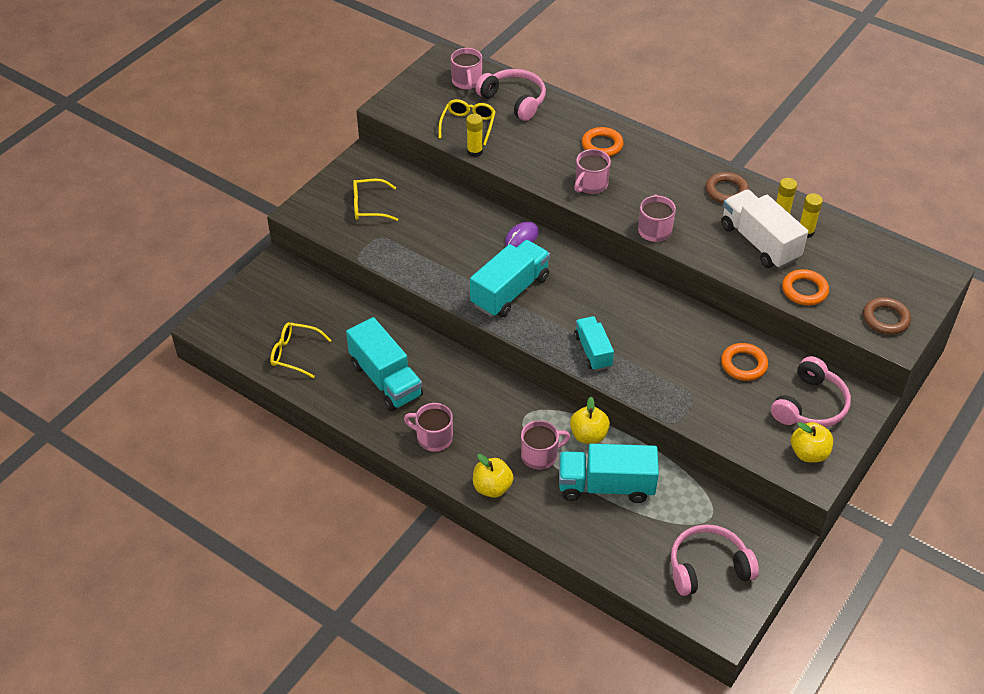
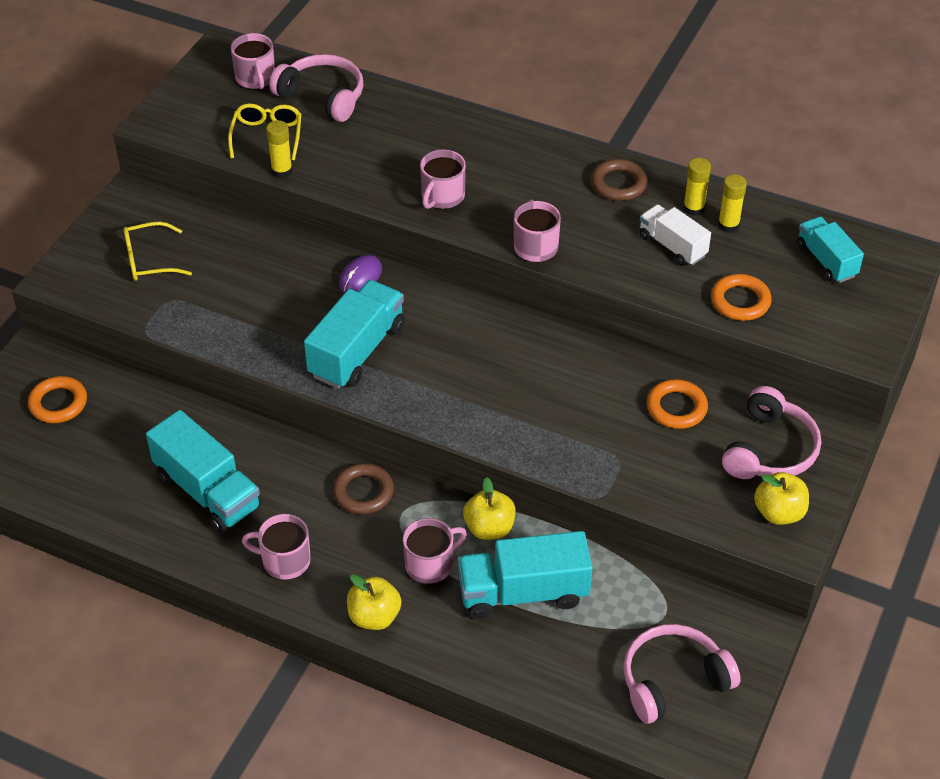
camera: 10 degrees left, 0 degrees up
(294, 353) = (77, 472): yellow glasses -> none
(593, 351) = (479, 416): turquoise truck -> turquoise truck (826, 260)
(602, 145) = (448, 142): orange ring -> orange ring (58, 403)
(759, 242) = (672, 246): white truck -> white truck, size x0.62
(885, 319) = (848, 325): brown ring -> brown ring (363, 492)

